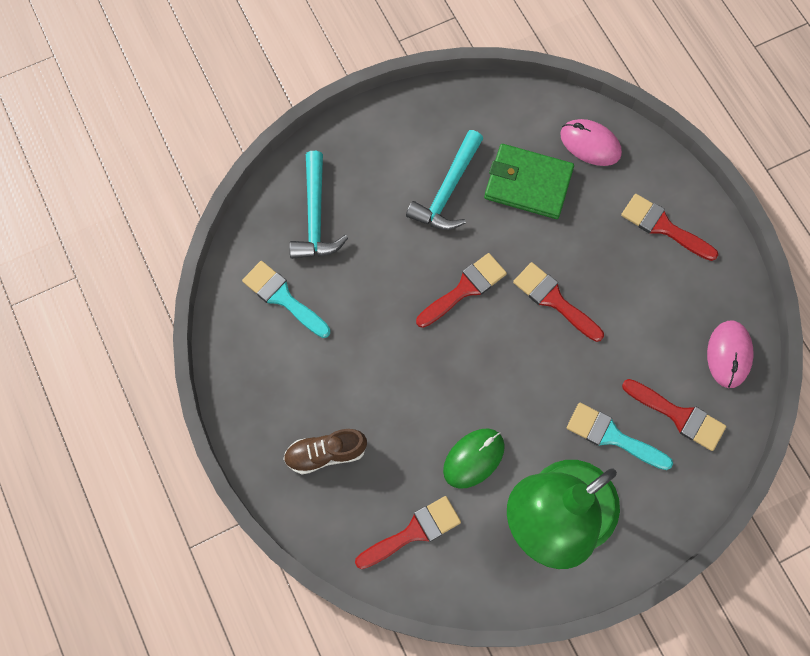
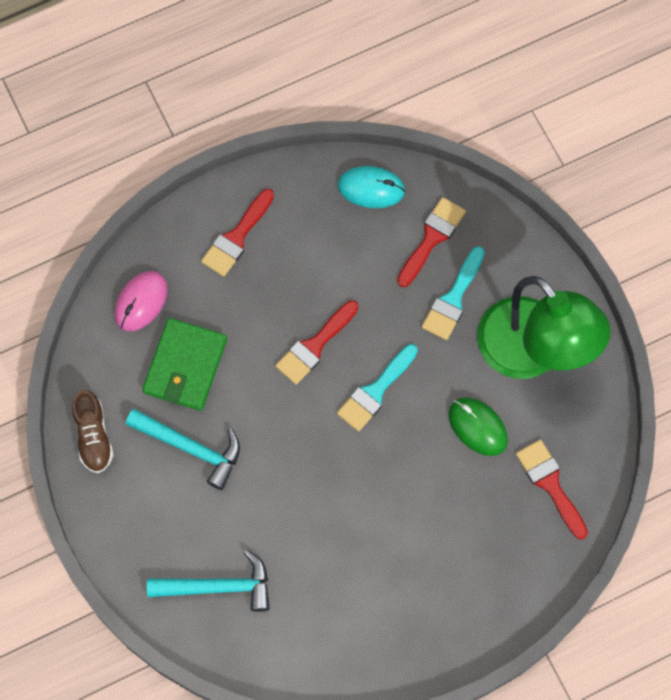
camera: 90 degrees left, 0 degrees up
(283, 297) = (311, 618): turquoise brush -> turquoise brush (375, 391)
(325, 453) = (476, 569): brown shoe -> brown shoe (93, 436)
(465, 289) = (302, 432): red brush -> none
(729, 355) = (371, 188): pink mouse -> turquoise mouse

